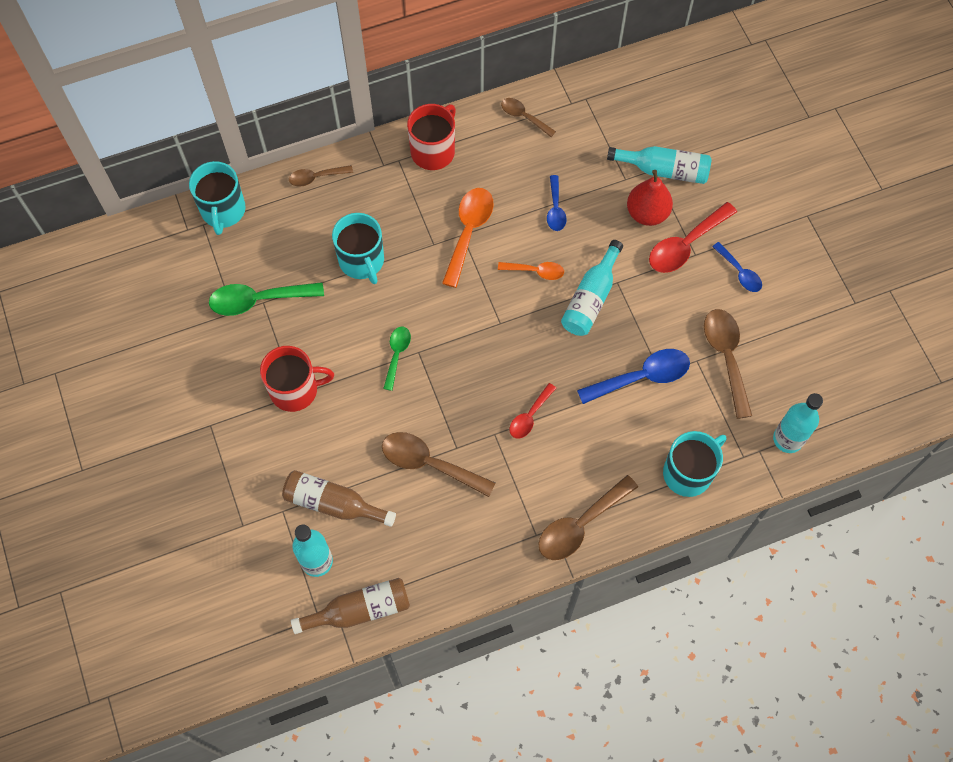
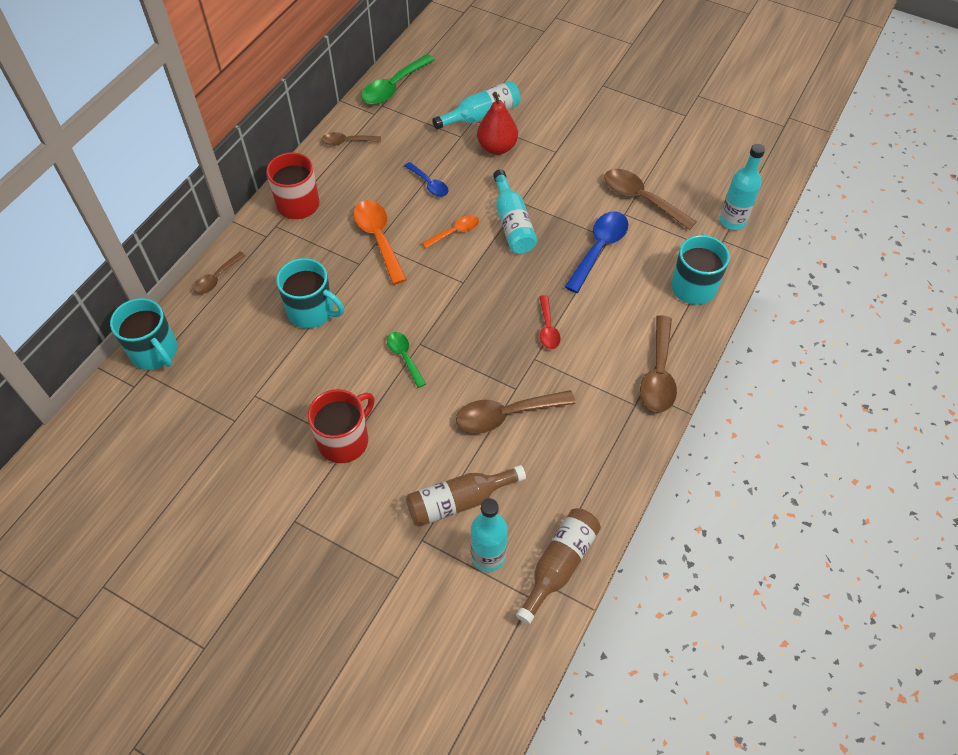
camera: 40 degrees left, 10 degrees down
(258, 300) = (249, 396): green spoon -> green spoon (393, 87)
(685, 245) = (543, 150): red spoon -> none
(739, 272) = (595, 144): blue spoon -> none

